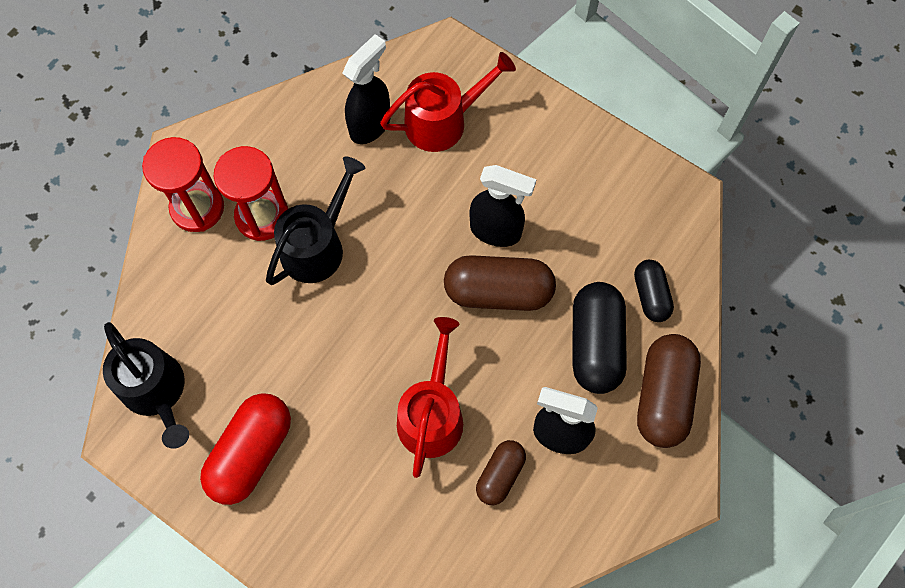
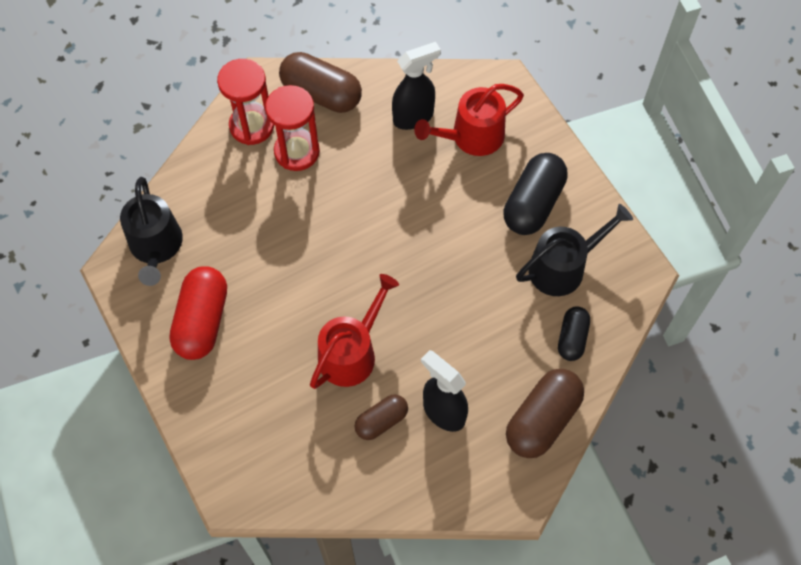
camera: 25 degrees right, 5 degrees down
(251, 453) = (202, 321): red capsule -> red capsule turned 45 degrees counterclockwise
(317, 246) = (327, 191): black watering can -> black watering can (563, 267)
(442, 121) = (472, 137): red watering can -> red watering can turned 150 degrees clockwise
(496, 231) = (472, 237): black spray bottle -> none
(498, 292) = (450, 283): brown capsule -> brown capsule (321, 94)
(595, 344) = (507, 356): black capsule -> black capsule (533, 204)

